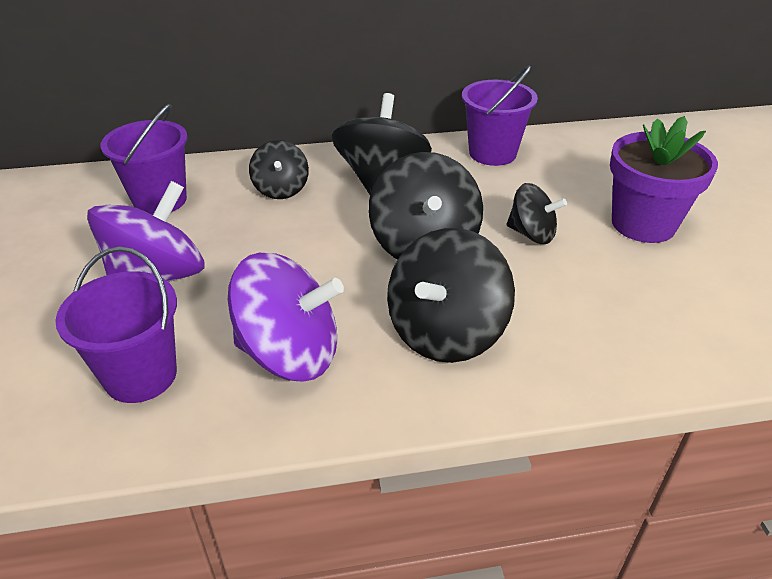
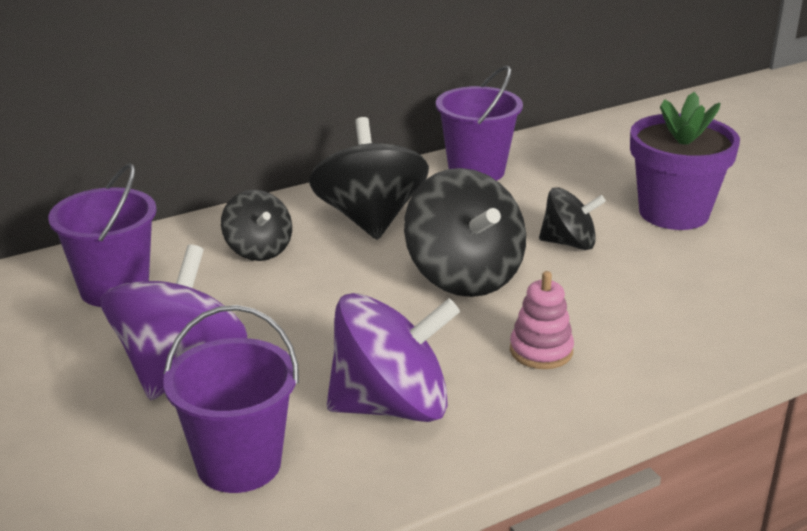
camera: 20 degrees left, 10 degrees down
(445, 332) = (541, 351): black spinning top -> pink stacking toy

